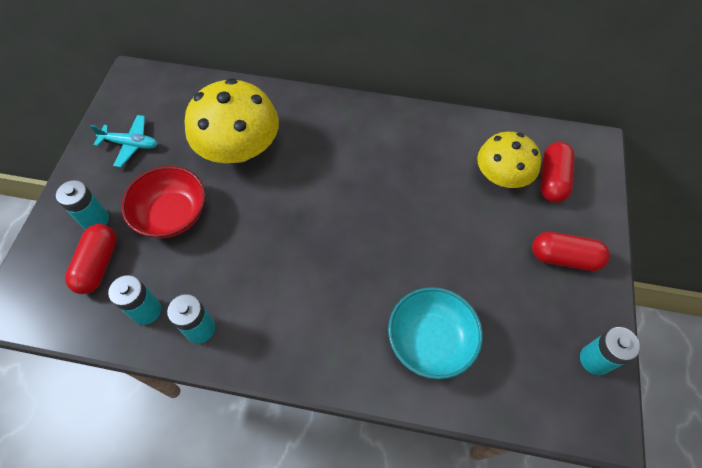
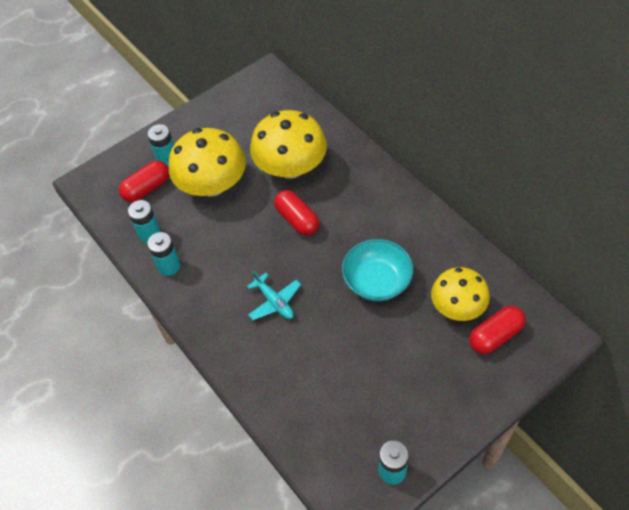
camera: 45 degrees right, 5 degrees down
(130, 144) = (226, 121): turquoise plane -> turquoise plane (274, 302)
(172, 214) = (212, 184): red bowl -> yellow mushroom
(430, 340) = (295, 375): turquoise bowl -> turquoise bowl (377, 281)
(564, 258) = (443, 394): red capsule -> red capsule (297, 220)

